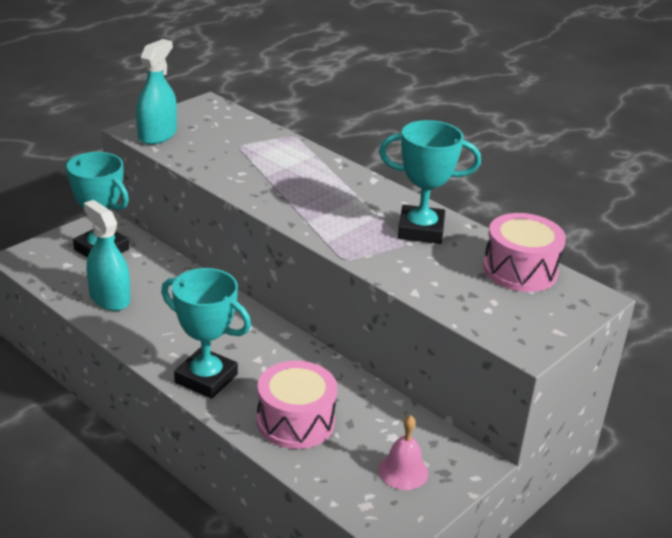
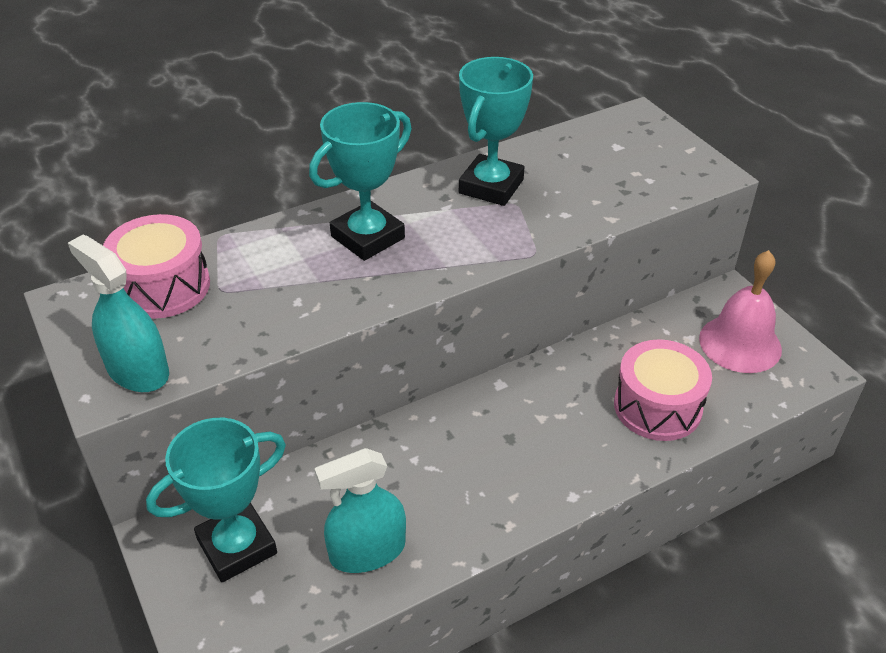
camera: 70 degrees left, 10 degrees up
(206, 378) = (569, 472): turquoise trophy -> turquoise trophy (367, 237)
(403, 471) = (740, 343): pink bell -> pink bell, size x1.61
(520, 270) = (584, 143): pink drum -> pink drum (163, 286)

